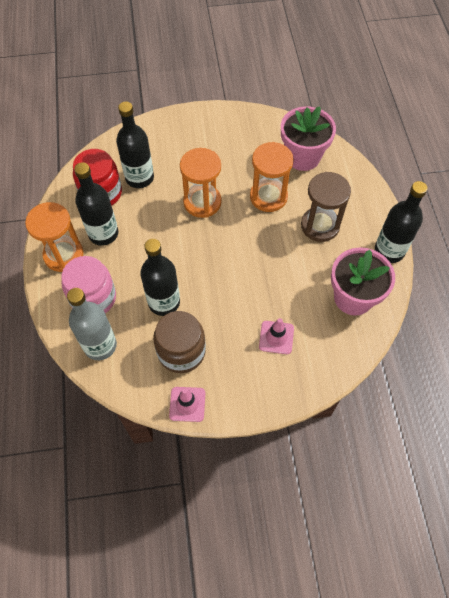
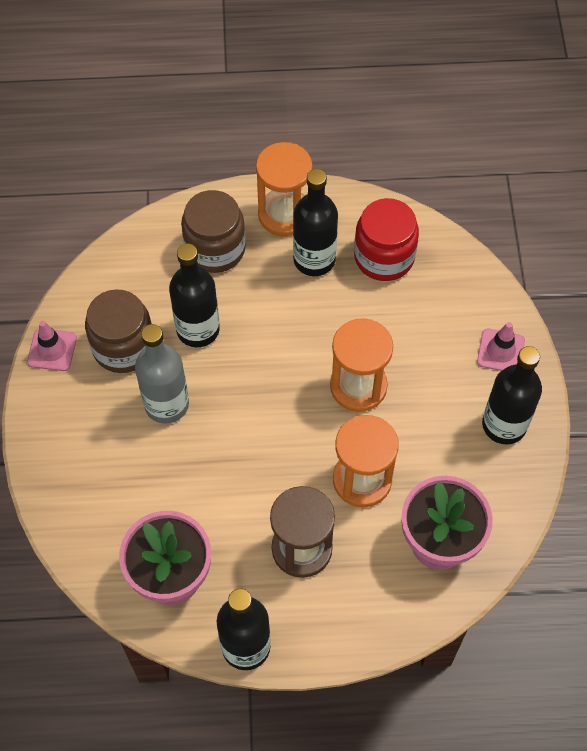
camera: 95 degrees right, 0 degrees up
(93, 298) = (215, 249): pink jar -> brown jar
(100, 345) = (146, 256): grey bottle -> grey bottle (166, 404)
(139, 178) = (408, 305): black bottle -> black bottle (504, 425)
(276, 337) = (125, 463): pink traffic cone -> pink traffic cone (500, 351)

